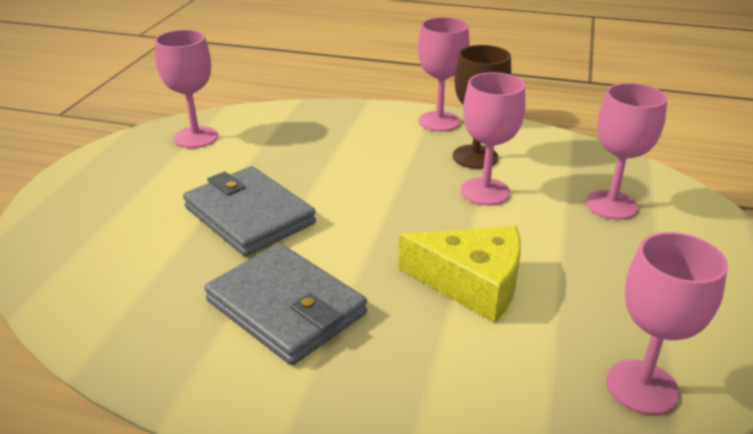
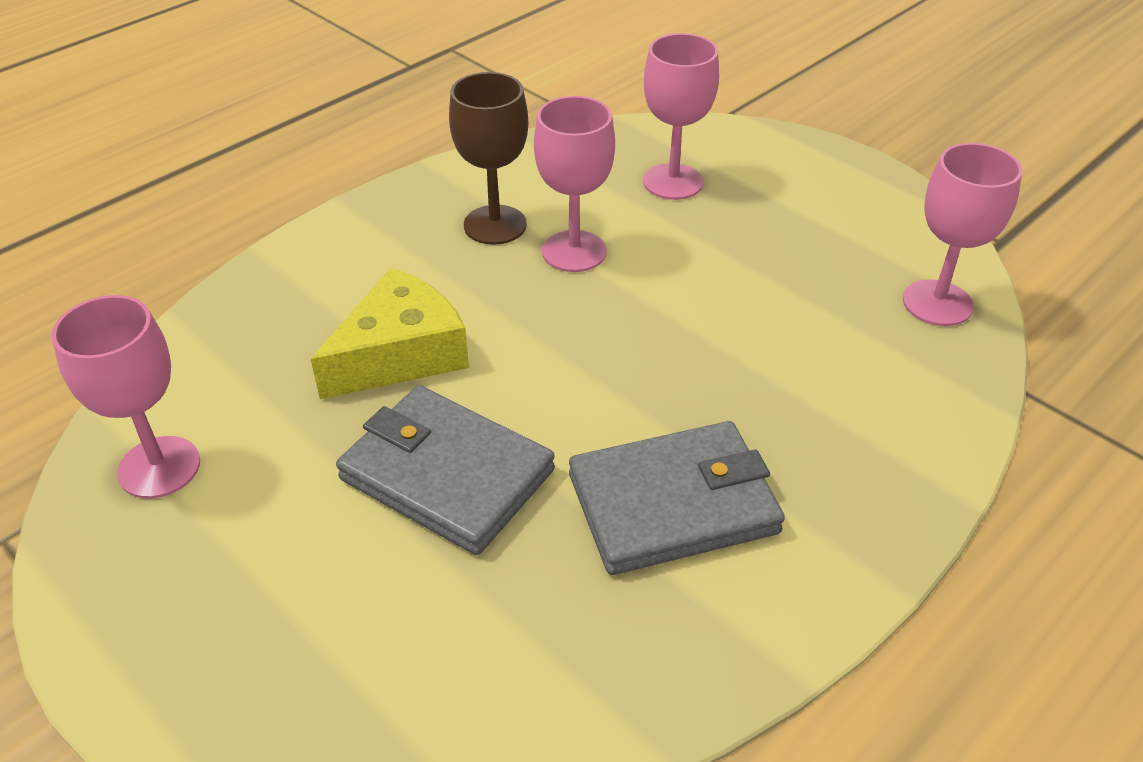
camera: 60 degrees left, 10 degrees up
(249, 215) = (446, 475): grey wallet -> grey wallet turned 45 degrees clockwise
(439, 121) = (383, 215): pink goblet -> none
(472, 283) = (731, 337): yellow cheese -> yellow cheese (400, 354)

